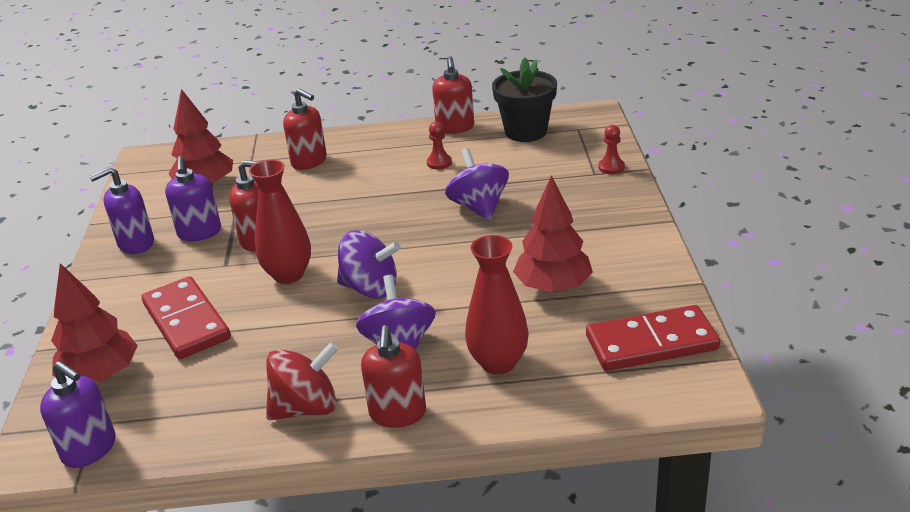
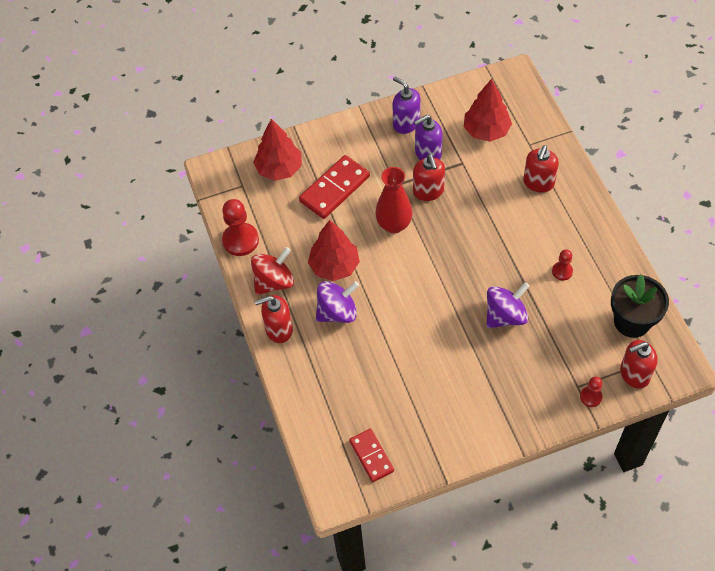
camera: 75 degrees right, 25 degrees up
(90, 449) = (223, 193): purple soap dispenser -> none
(200, 439) = (240, 240): none -> red pawn
(306, 408) = (274, 282): red spinning top -> red spinning top turned 90 degrees counterclockwise
(370, 288) = (390, 277): purple spinning top -> none
(455, 127) = (623, 267): red soap dispenser -> red soap dispenser (634, 374)
(498, 363) = (333, 371): red vase -> none
(553, 287) = (418, 386): red tree -> red tree (334, 266)
(651, 343) = (371, 456): red domino -> red domino, size x0.64

